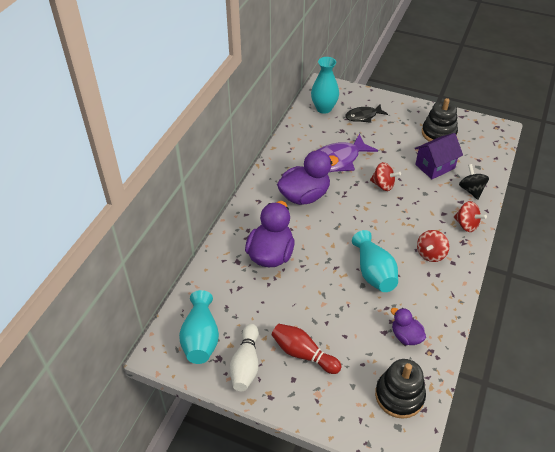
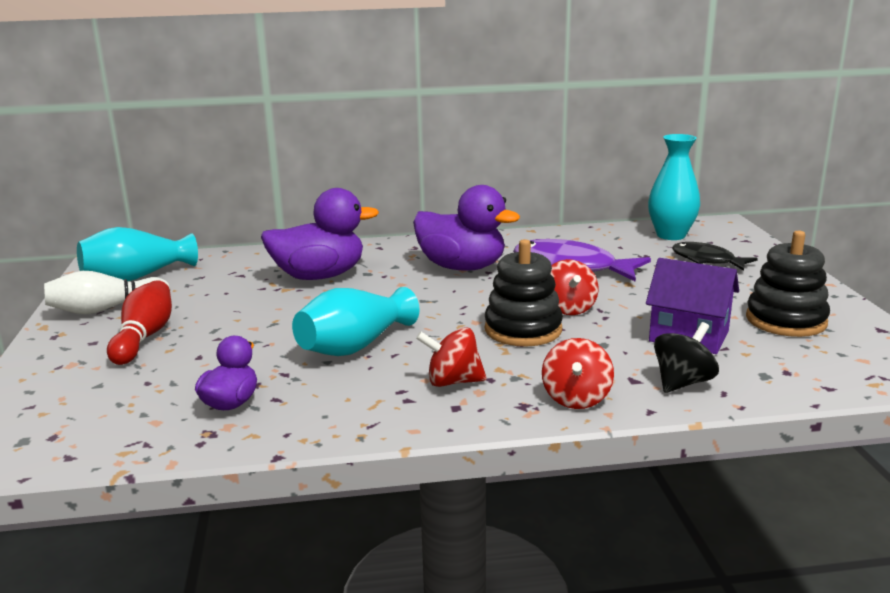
camera: 60 degrees right, 25 degrees down
(399, 396) = (91, 427): black stacking toy -> black stacking toy (523, 330)

